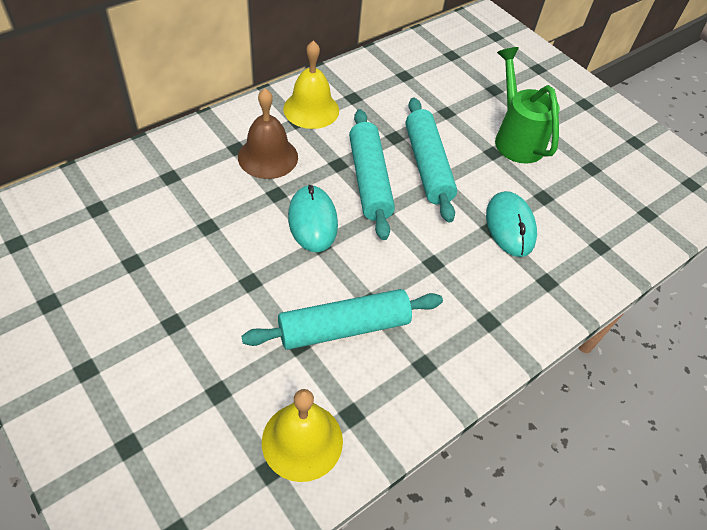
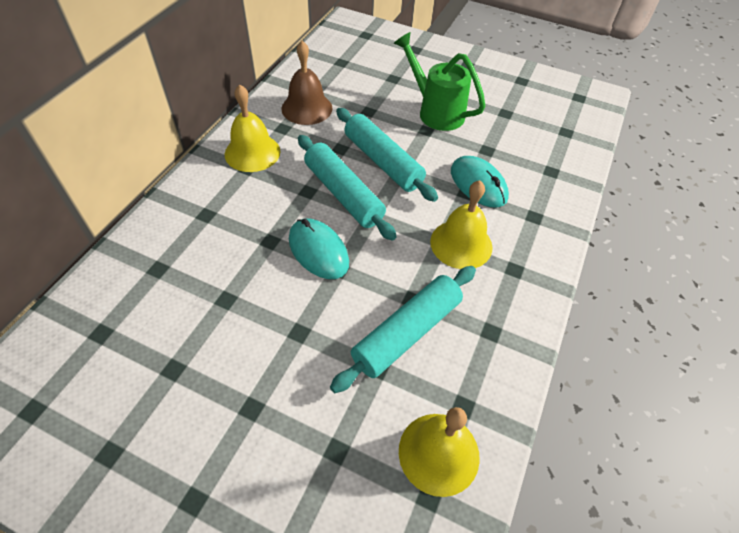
camera: 25 degrees left, 0 degrees up
(268, 157) = (240, 210): brown bell -> brown bell (307, 108)
(451, 274) = (461, 244): none -> yellow bell

